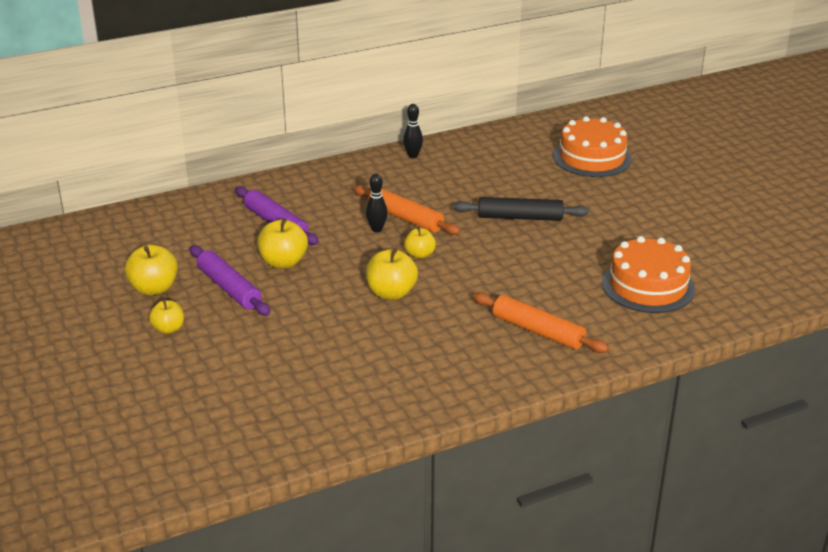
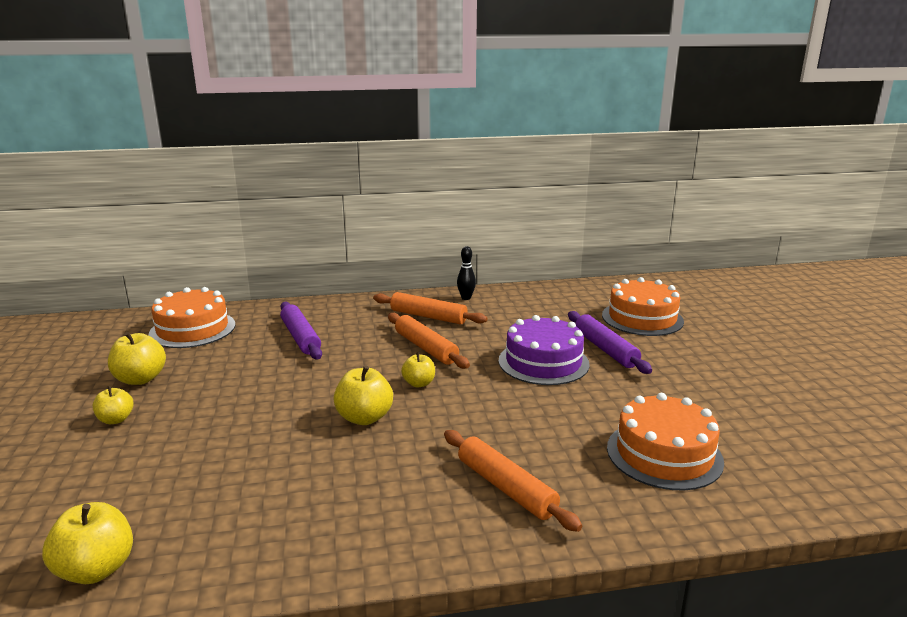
camera: 15 degrees right, 10 degrees down
(157, 229) = (192, 329): none -> orange cake
(229, 288) = (208, 389): purple rolling pin -> purple rolling pin (605, 349)
(283, 262) = (279, 372): yellow apple -> yellow apple (96, 569)
(377, 229) = (391, 354): black bowling pin -> none
(387, 182) = (428, 316): none -> orange rolling pin
(520, 217) = (543, 362): black rolling pin -> purple cake

